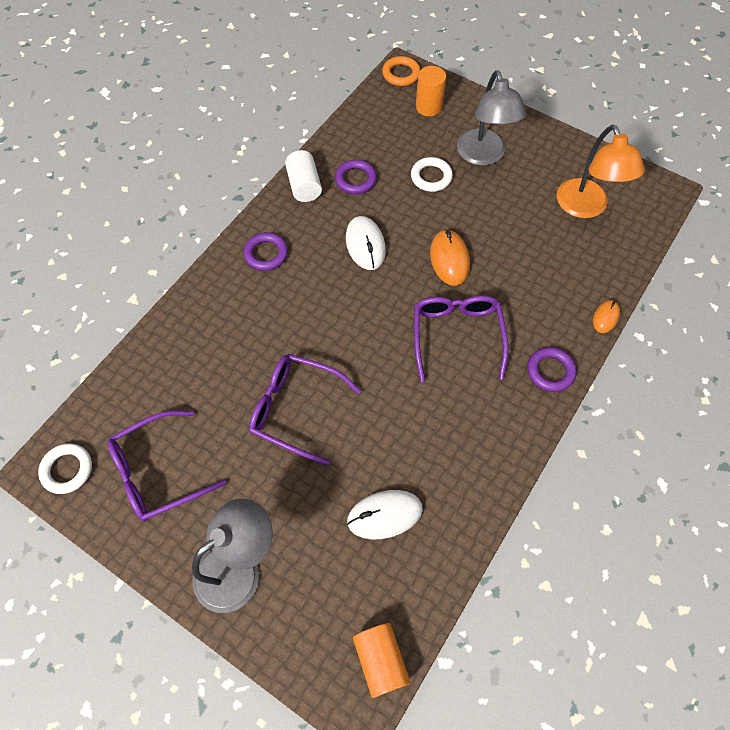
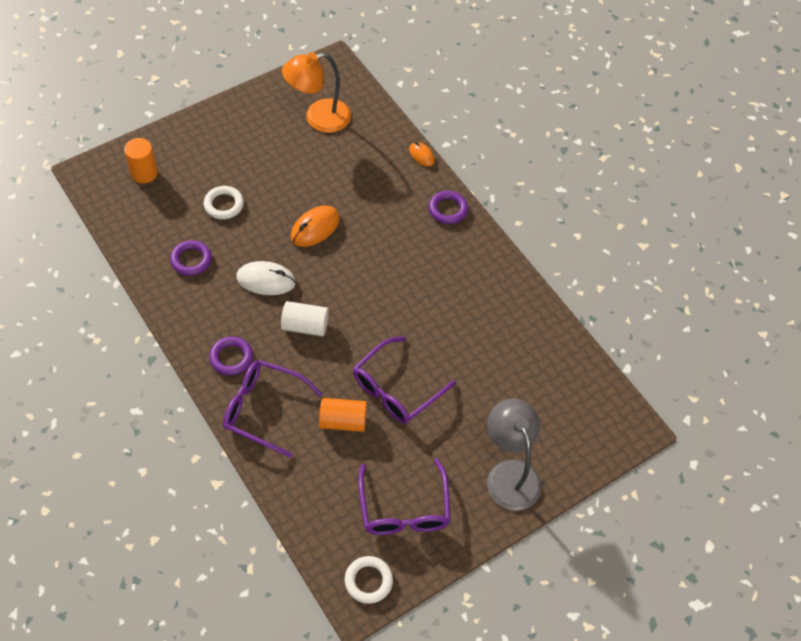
camera: 70 degrees left, 5 degrees down
(304, 186) = (173, 301): white cylinder -> white cylinder (305, 326)
(380, 660) = (612, 405): orange cylinder -> orange cylinder (343, 421)
(384, 515) = (511, 361): white mouse -> none
(401, 74) = (90, 177): orange ring -> none
(449, 259) = (315, 228): orange mouse -> orange mouse turned 60 degrees counterclockwise
(457, 336) = (388, 254): purple glasses -> purple glasses (263, 409)
(483, 156) = (225, 159): grey lamp -> none
(586, 207) = (318, 118): orange lamp -> orange lamp turned 150 degrees clockwise

